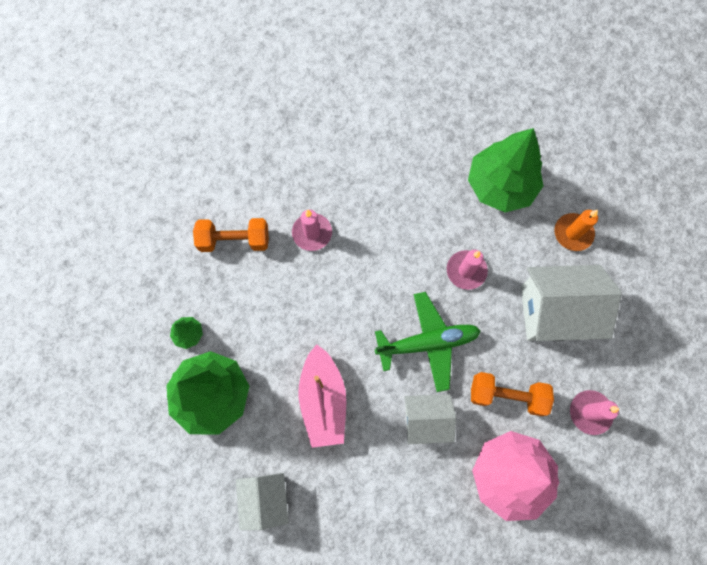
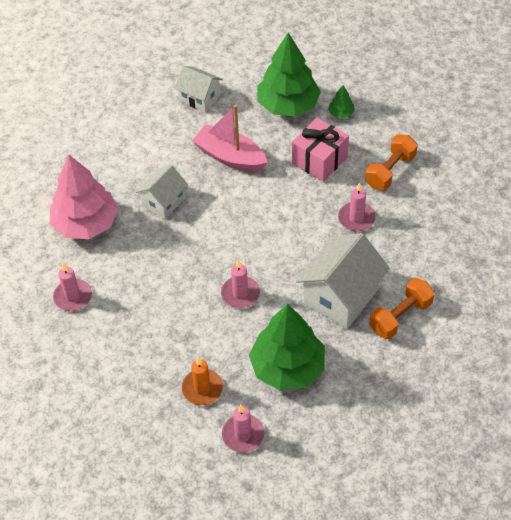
camera: 130 degrees right, 20 degrees down
(266, 311) = (319, 160): none -> pink gift
(428, 343) = (211, 235): green plane -> none
(506, 395) = (132, 256): orange dumbbell -> orange dumbbell (400, 316)
(554, 311) = (157, 328): white house -> white house (341, 296)
(581, 176) = (243, 435): none -> pink candle

